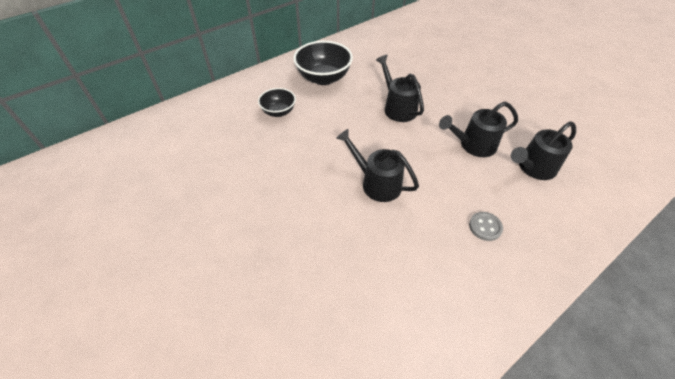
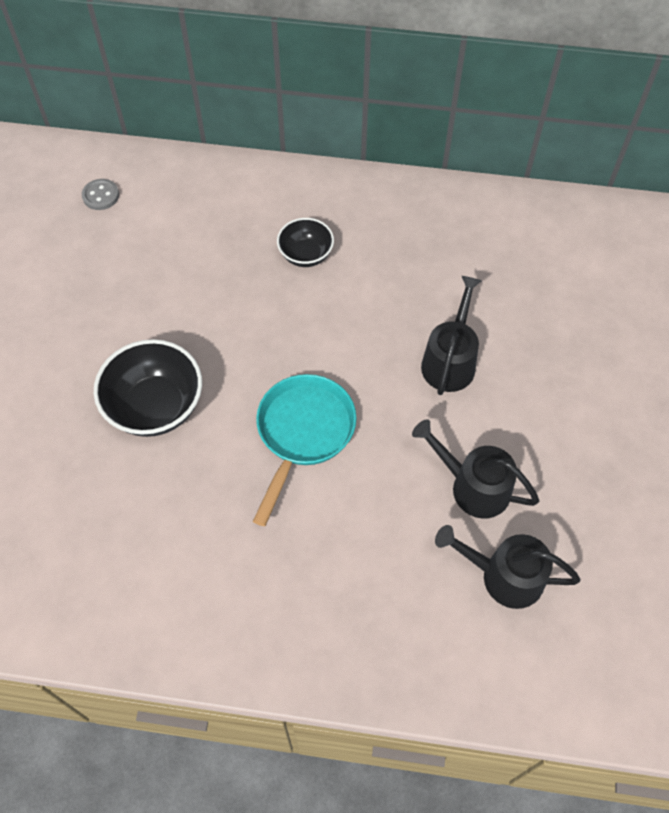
camera: 45 degrees right, 10 degrees up
(323, 78) = (413, 244): black bowl -> black bowl (155, 406)
(376, 183) = (303, 433): black watering can -> turquoise pan
(485, 227) = (349, 580): grey button -> grey button (101, 196)

